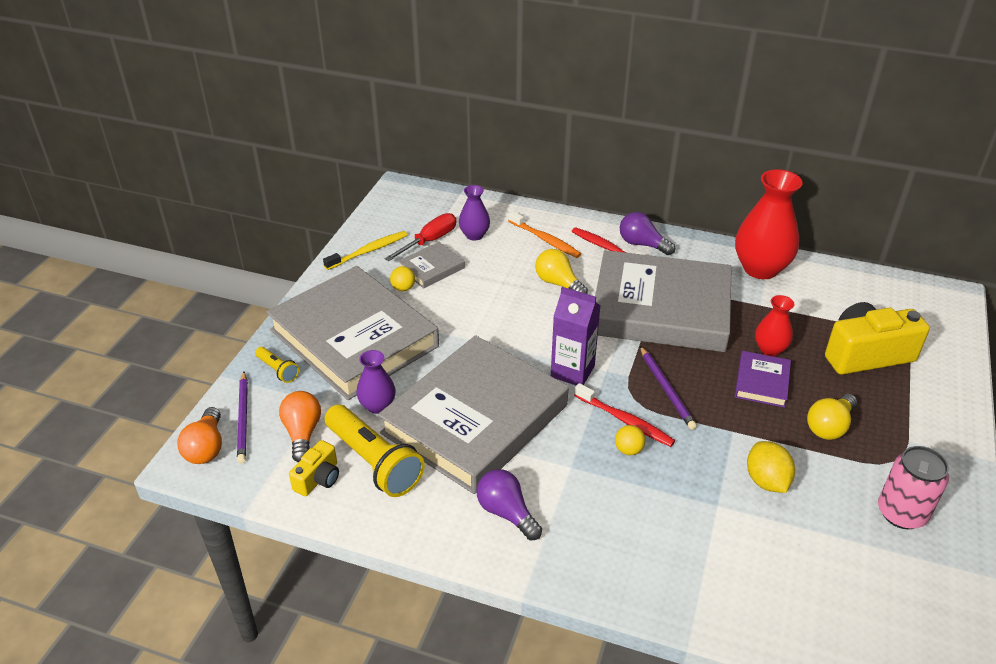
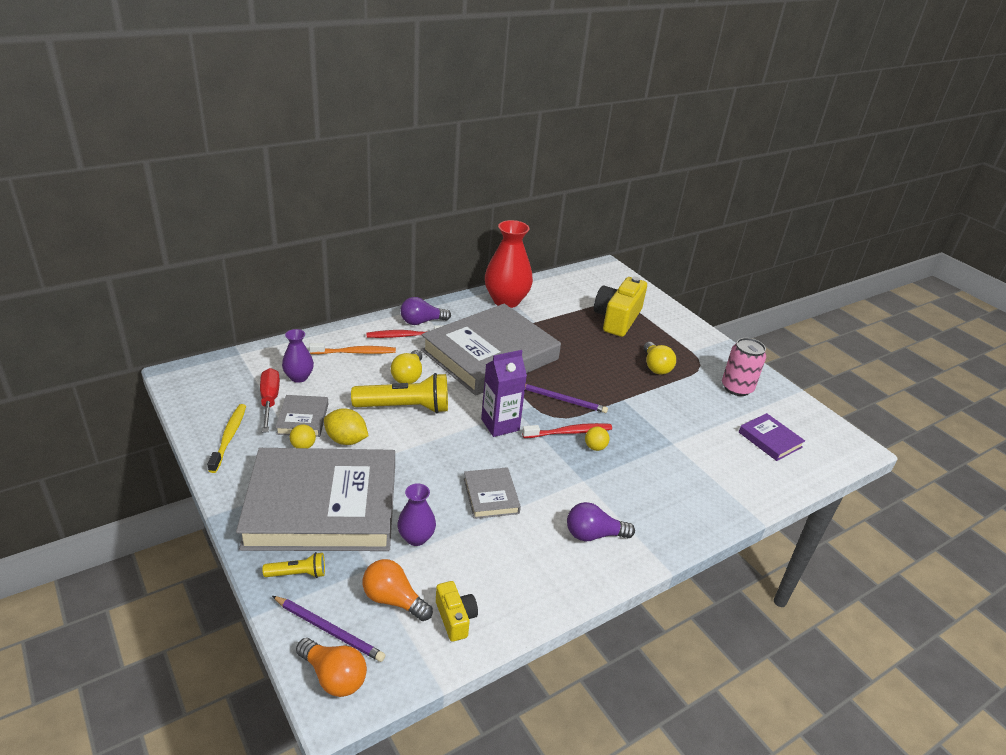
camera: 55 degrees left, 5 degrees down
(374, 462) = (474, 574): yellow flashlight -> yellow flashlight (405, 407)
(475, 419) = (491, 496): grey book -> grey book, size x0.42
(558, 283) = (408, 376): yellow light bulb -> yellow light bulb turned 75 degrees counterclockwise
(762, 382) = (597, 364): purple book -> purple book (770, 440)
(766, 481) = (672, 414): yellow lemon -> yellow lemon (346, 440)
(770, 349) = (575, 343): red vase -> none

